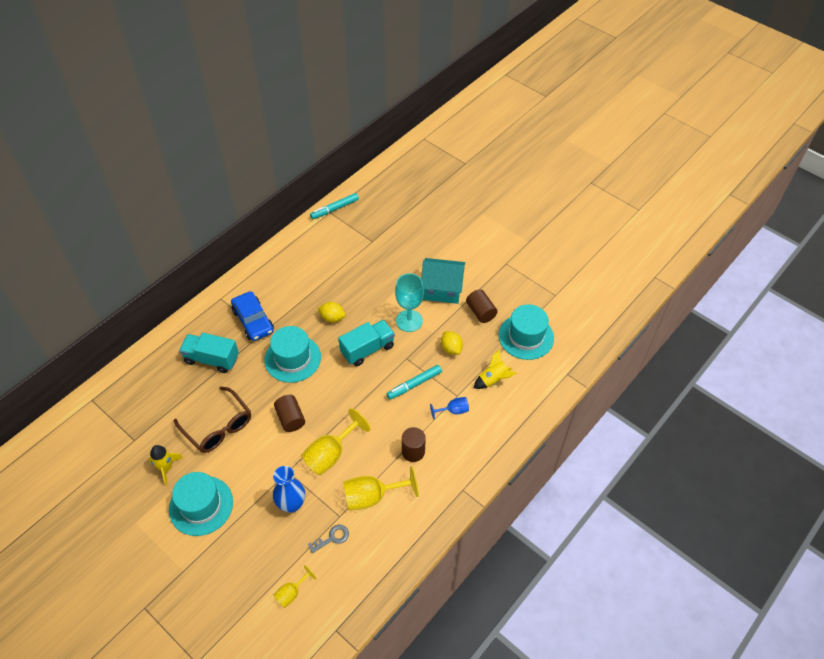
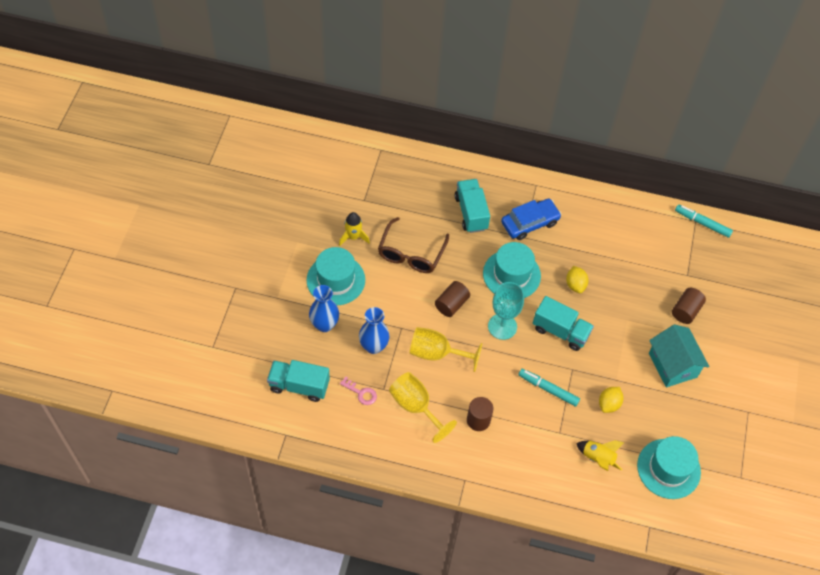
camera: 60 degrees right, 5 degrees up
(241, 538) = (324, 325): none -> blue vase
(253, 321) = (530, 223): blue car -> blue car turned 150 degrees counterclockwise
(292, 593) = (299, 386): yellow goblet -> turquoise truck
(332, 538) = (361, 393): grey key -> pink key
(409, 321) = (616, 352): turquoise goblet -> turquoise goblet (502, 326)
(453, 411) = (541, 436): blue goblet -> none
(480, 312) = (670, 413): brown cylinder -> brown cylinder (685, 311)

